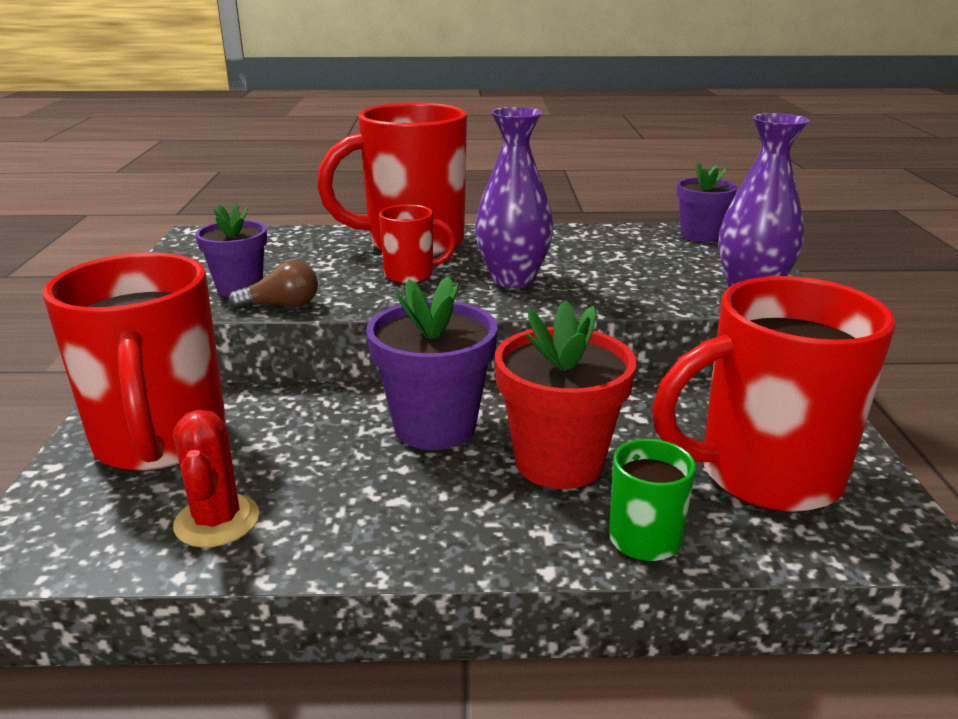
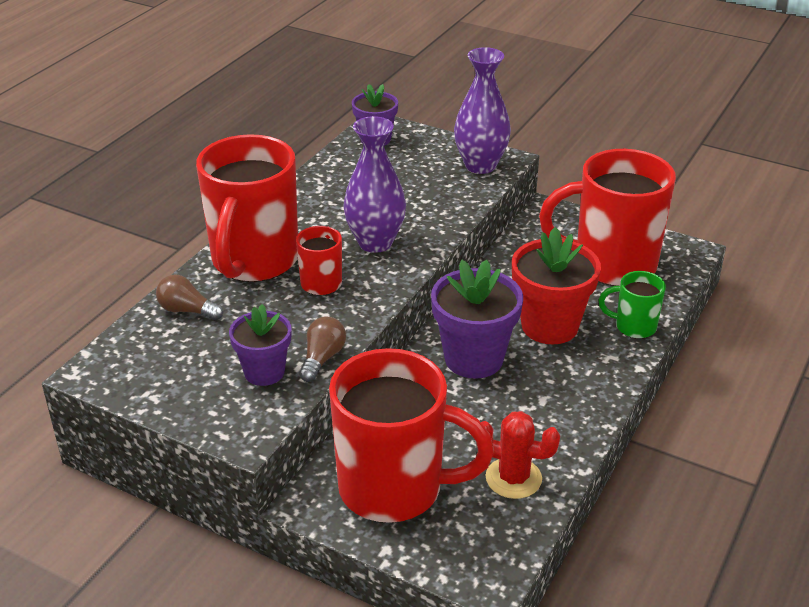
camera: 60 degrees left, 10 degrees up
(310, 240) = (187, 310): none -> brown light bulb
(764, 475) = (611, 264): red mug -> red mug turned 75 degrees clockwise

